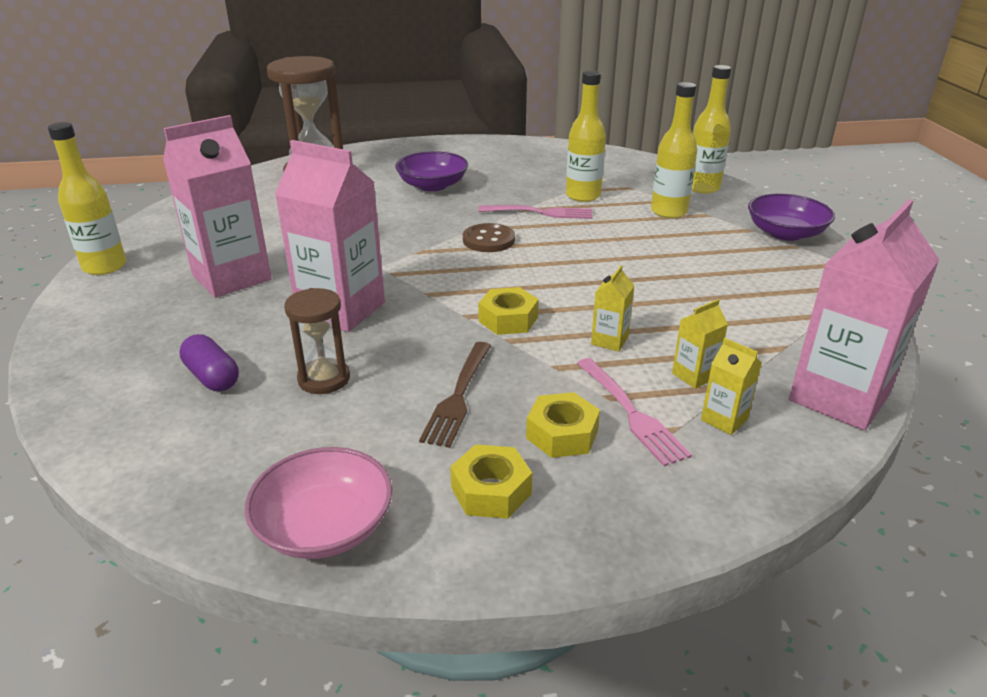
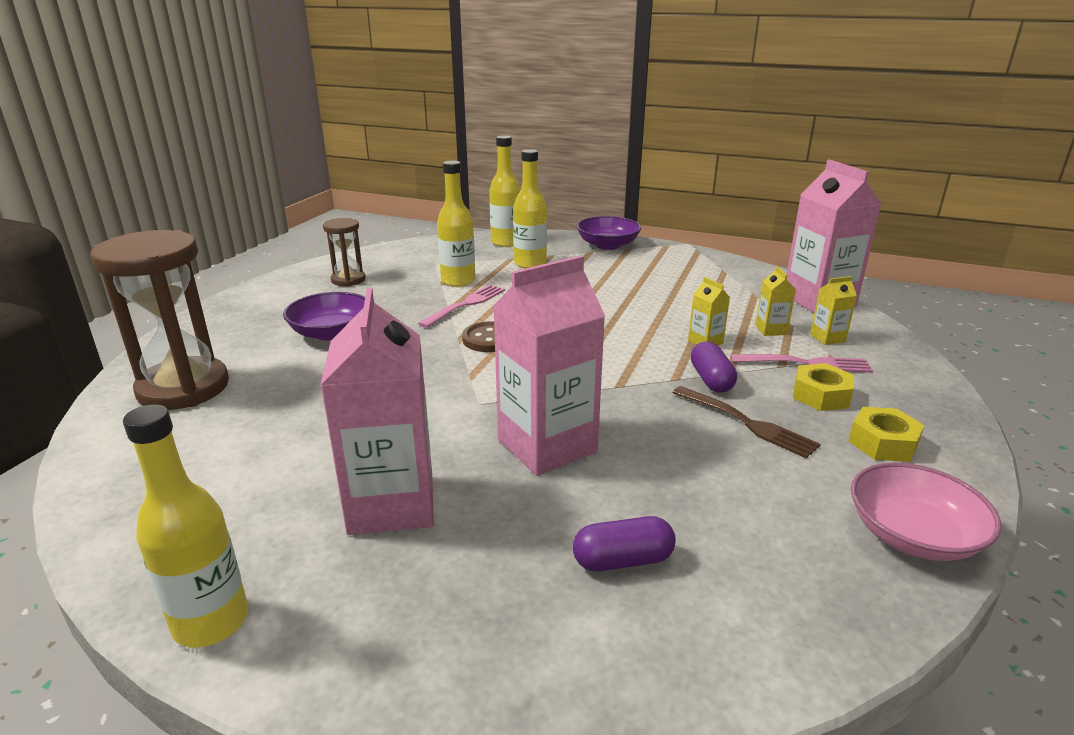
camera: 60 degrees left, 5 degrees down
(324, 379) = (676, 485): brown hourglass -> brown hourglass (348, 280)
(508, 319) = (641, 369): yellow nut -> none
(527, 360) = (711, 380): none -> purple capsule

